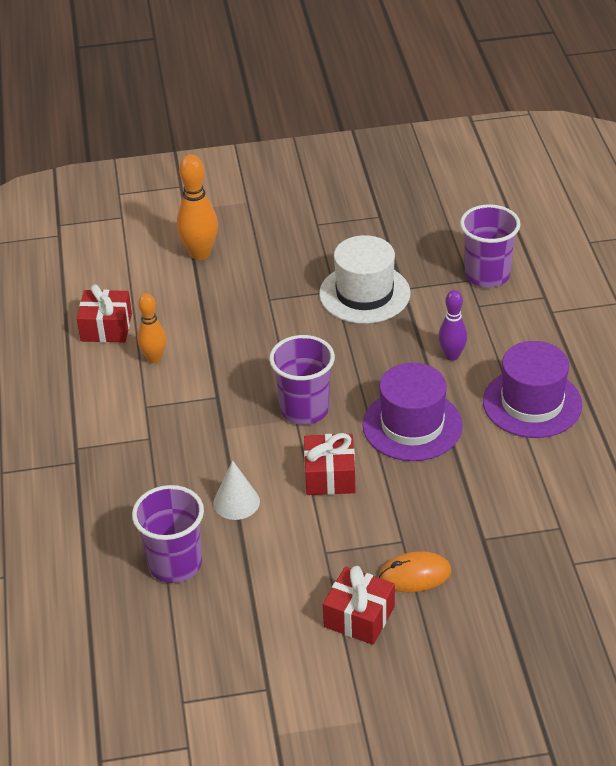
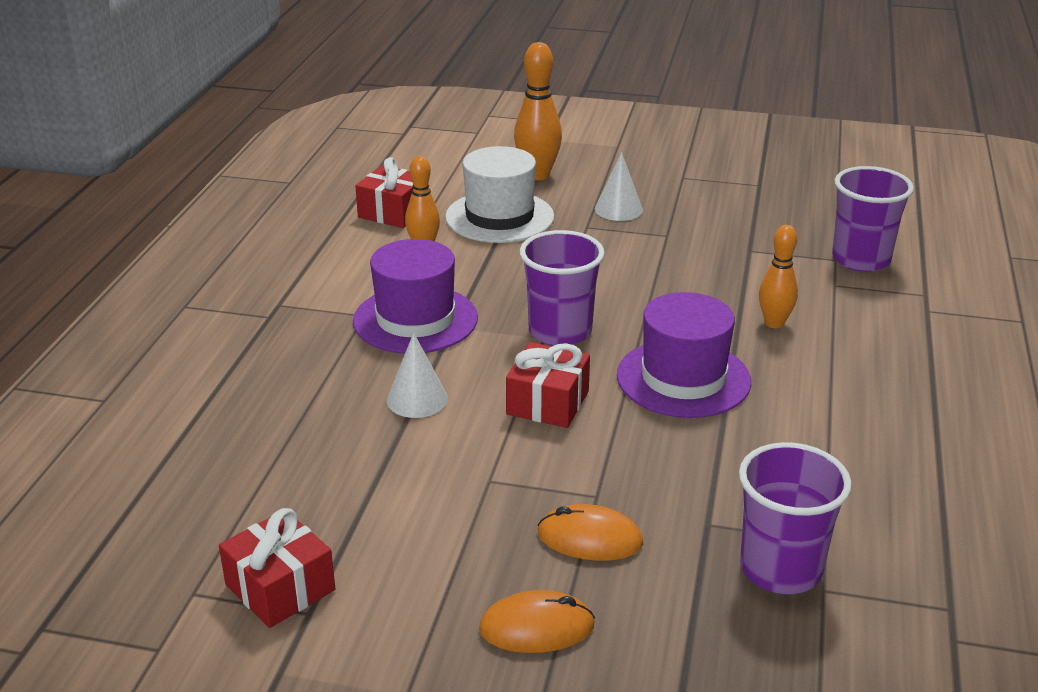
camera: 20 degrees right, 10 degrees down
(175, 564) = (299, 441): purple cup -> purple cup (780, 569)
(284, 273) = (618, 209): none -> white cone
(359, 617) = (485, 565): red gift -> red gift (280, 587)
(364, 294) = (700, 245): white hat -> white hat (499, 217)
(415, 649) = (537, 627): none -> orange mouse
(452, 355) = (774, 323): purple bowling pin -> orange bowling pin
(532, 403) = (855, 394): purple hat -> purple hat (415, 319)

